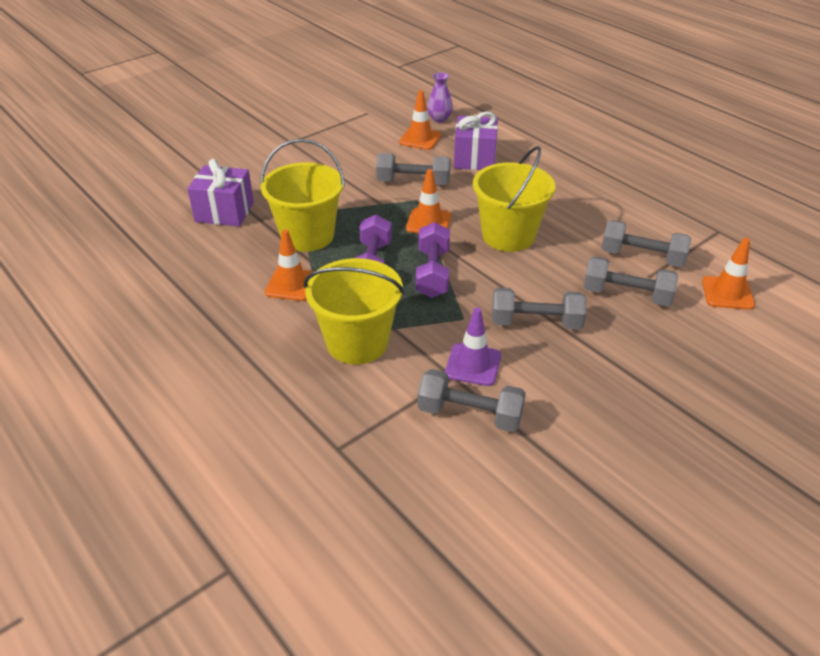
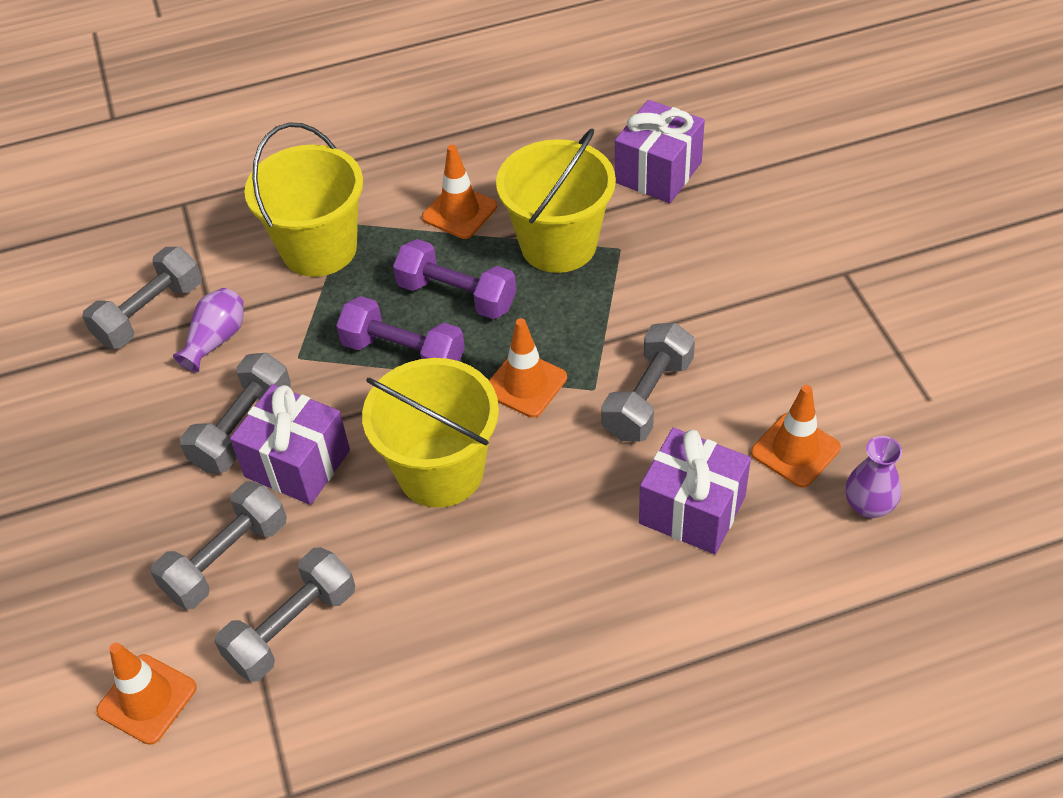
camera: 115 degrees right, 10 degrees up
(473, 365) = (216, 340): purple traffic cone -> purple vase
(543, 290) = (297, 463): none -> purple gift

